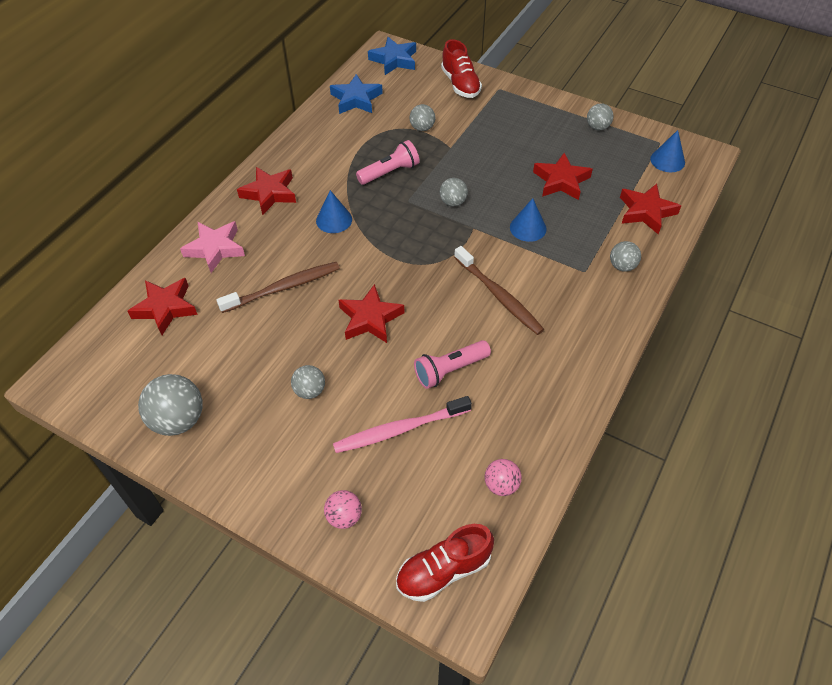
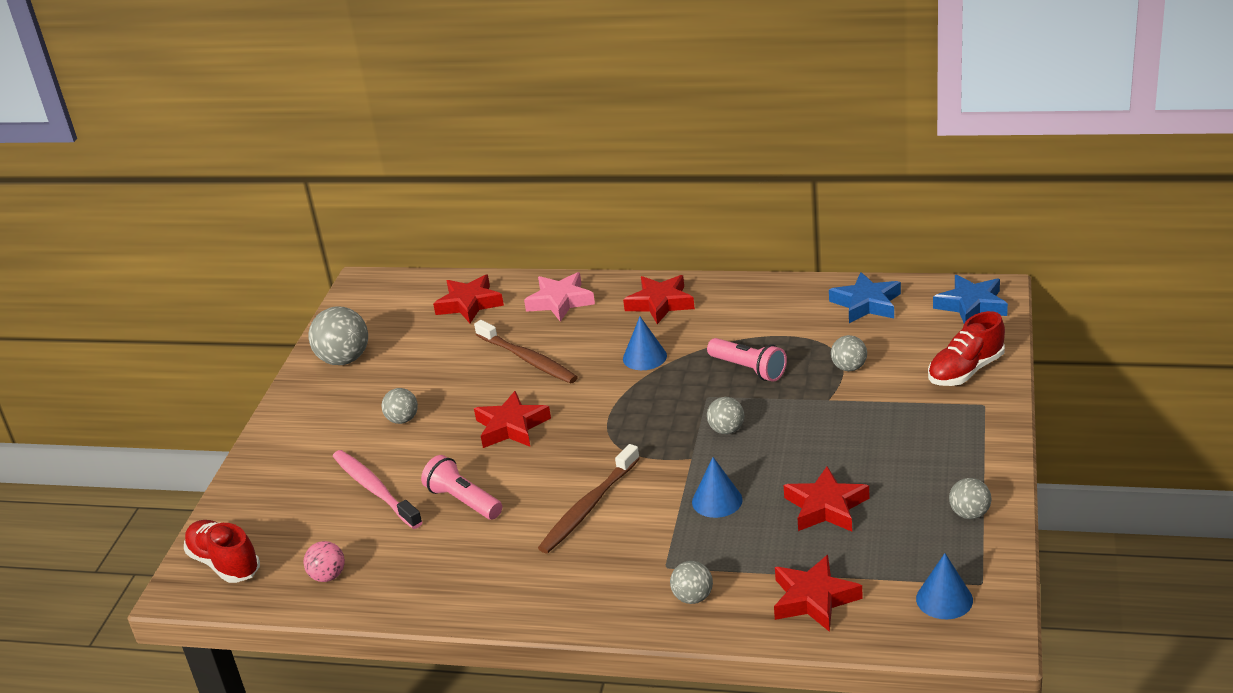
camera: 75 degrees right, 20 degrees down
(344, 516) = (268, 486): pink ball -> none

